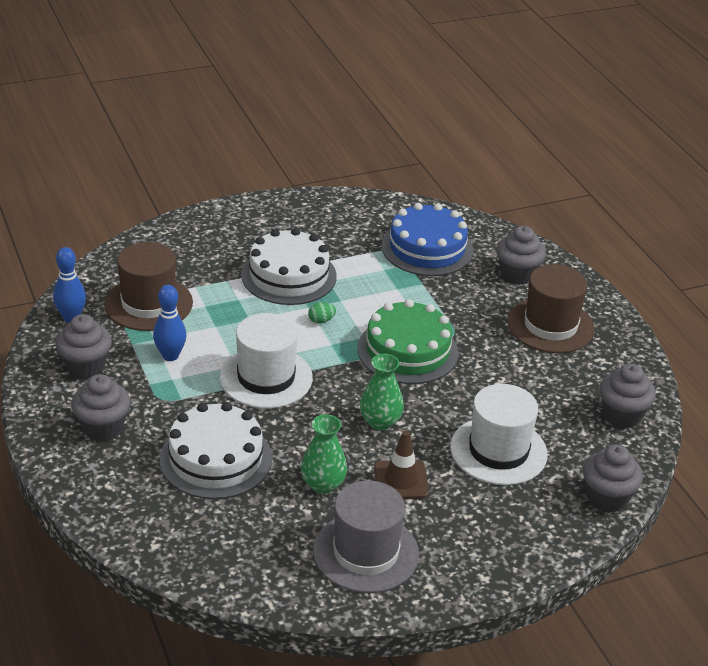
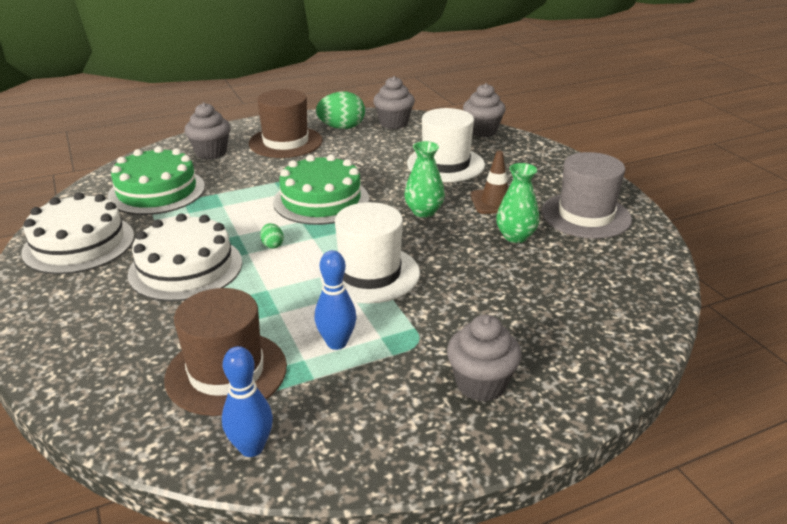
camera: 90 degrees left, 5 degrees down
(86, 367) = (365, 416): grey cupcake -> none
(216, 459) = (504, 297): white cake -> white cake (79, 244)
(427, 248) = (157, 191): blue cake -> green cake
(600, 370) = (341, 128): none -> green egg

